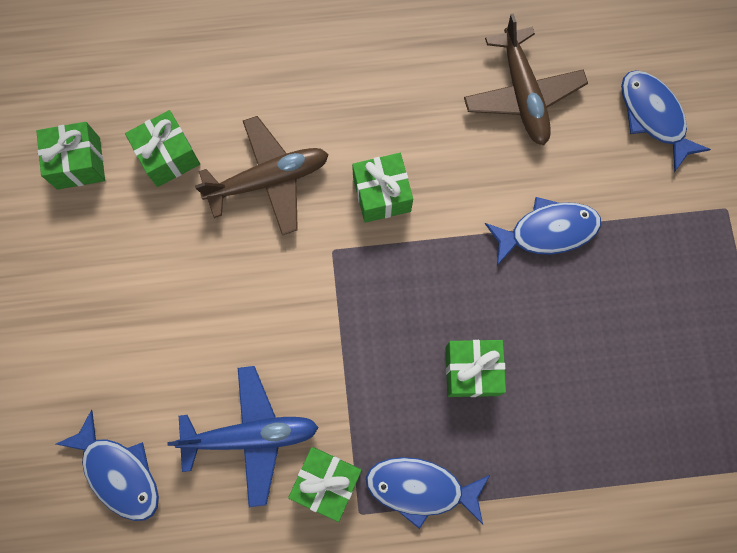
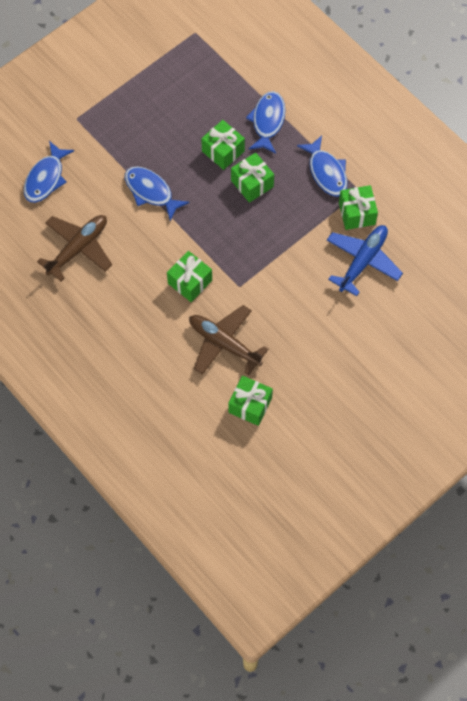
camera: 125 degrees left, 10 degrees down
(78, 163) = (290, 450): green gift -> green gift (223, 151)
(119, 473) = (429, 309): blue fish -> blue fish (267, 121)
(251, 435) = (363, 261): blue plane -> blue plane turned 75 degrees clockwise

